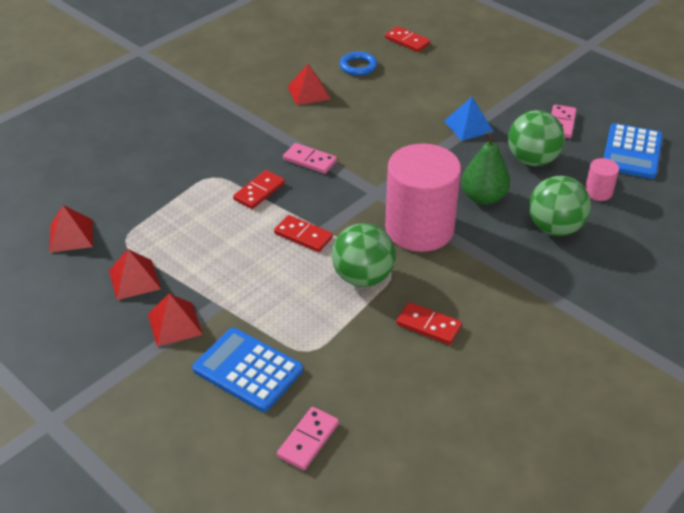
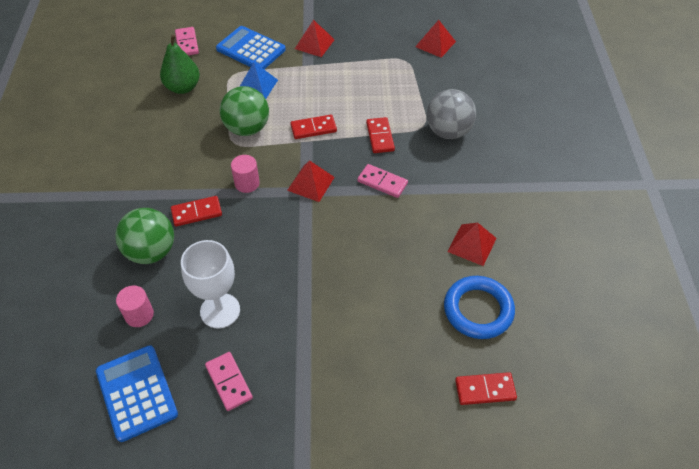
camera: 135 degrees right, 10 degrees up
(134, 279) = (367, 47): red pyramid -> red pyramid (311, 183)
(201, 160) = (448, 131): none -> grey ball
(248, 370) = (251, 49): blue calculator -> blue calculator turned 135 degrees counterclockwise
(310, 160) = (382, 182): pink domino -> pink domino turned 45 degrees clockwise
(358, 66) = (478, 310): blue ring -> blue ring, size x1.55
(419, 229) = (247, 183): pink cylinder -> pink cylinder, size x0.42
(428, 325) = (179, 127): red domino -> red domino (196, 213)
(468, 126) = (307, 310): blue pyramid -> blue pyramid (257, 86)
(483, 197) = (227, 241): green pear -> green pear (183, 87)
(532, 160) = (220, 310): green ball -> white goblet

